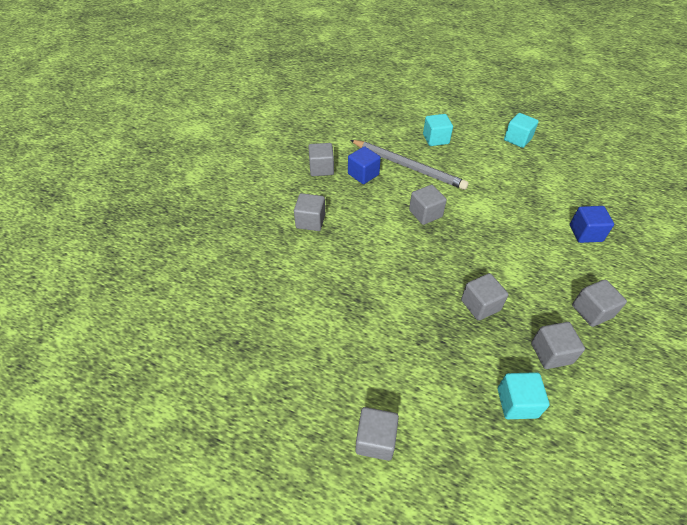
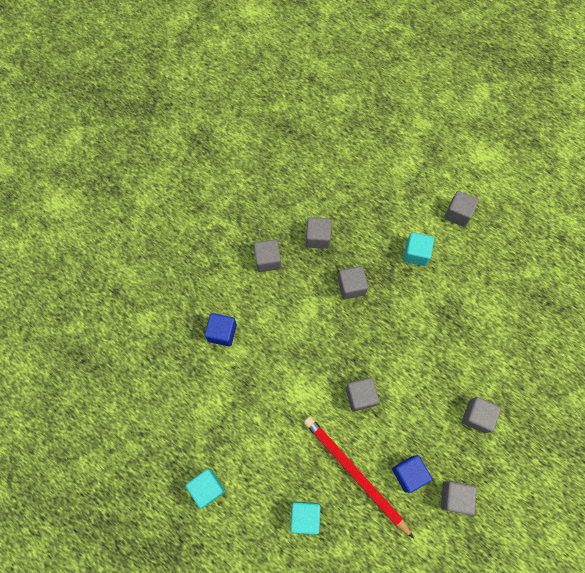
camera: 165 degrees left, 20 degrees up
(408, 166) = (354, 474): grey pencil -> red pencil
(517, 403) = (359, 213): turquoise cube -> turquoise cube (416, 254)

